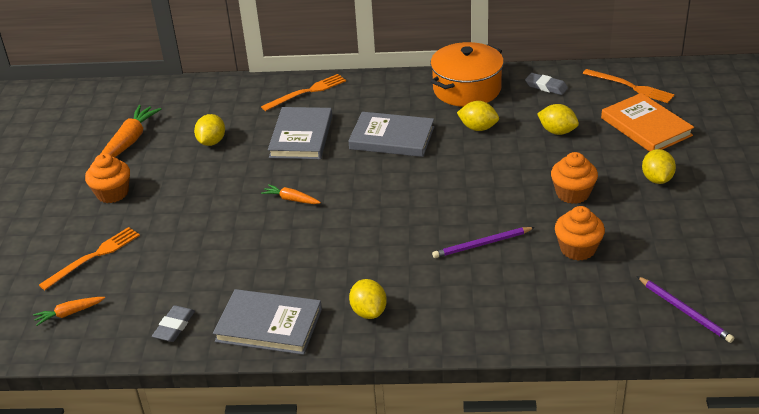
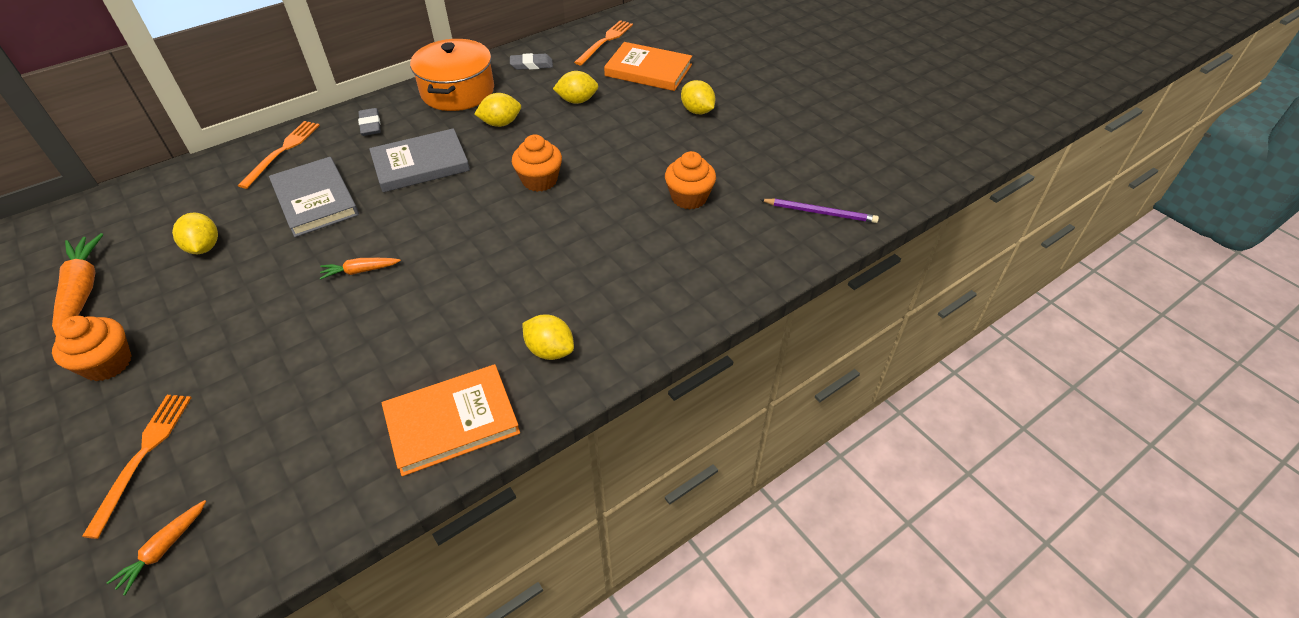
camera: 40 degrees left, 10 degrees up
(174, 326) = (333, 486): grey eraser -> grey eraser (370, 125)
(269, 325) = (452, 422): grey book -> orange book
(482, 244) = (601, 231): purple pencil -> none
(572, 193) = (640, 150): orange cupcake -> orange cupcake (539, 180)
(630, 87) = (605, 41): orange fork -> orange fork turned 60 degrees counterclockwise

